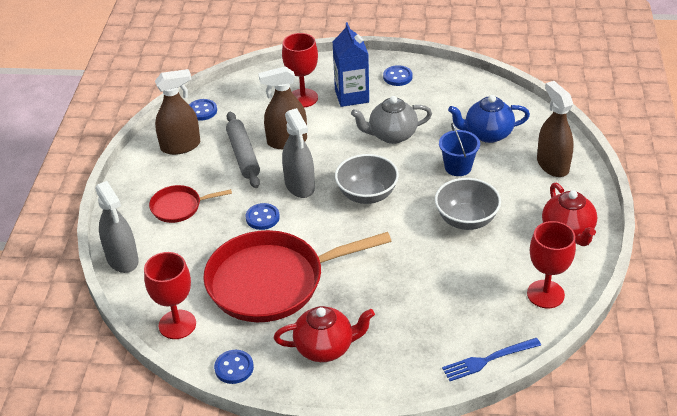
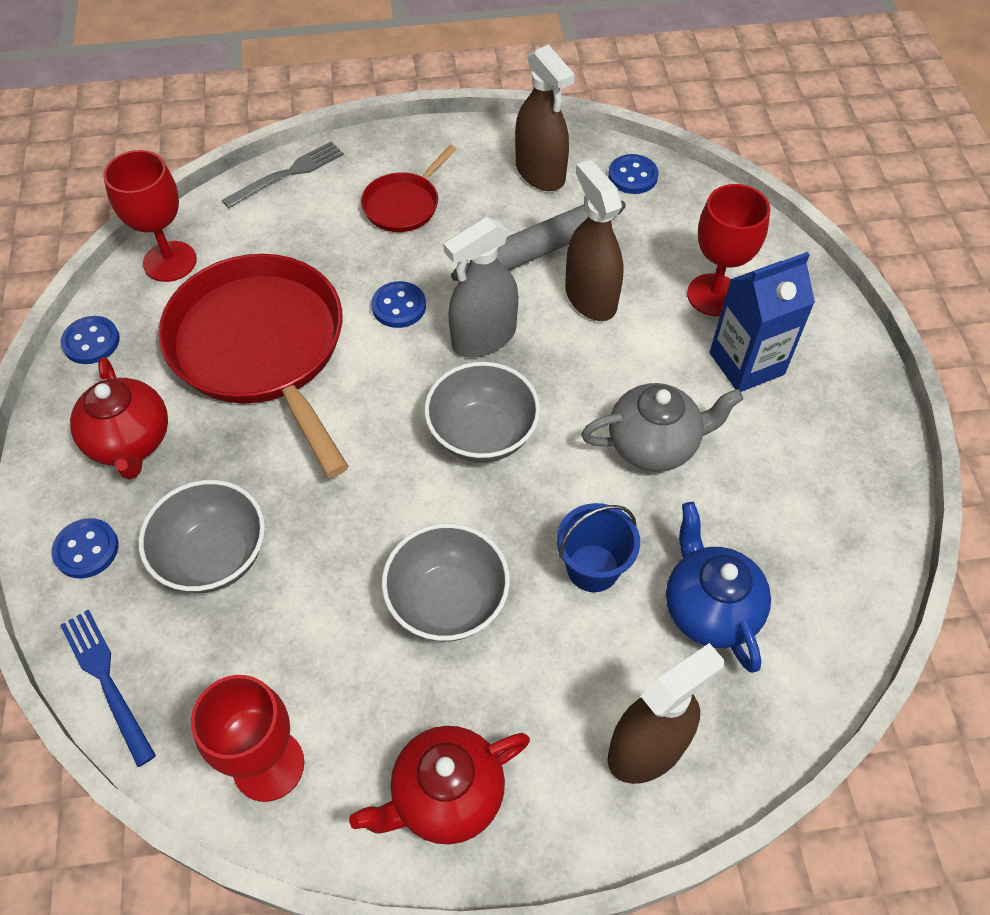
camera: 75 degrees right, 15 degrees up
(122, 259) = (288, 174): grey spray bottle -> grey fork
(179, 207) = (404, 205): red pan -> red pan turned 120 degrees counterclockwise
(392, 135) = (654, 445): grey teapot -> grey teapot turned 105 degrees clockwise
(397, 77) = (834, 425): blue button -> blue button (86, 549)
(418, 310) = (214, 557): none -> grey bowl

